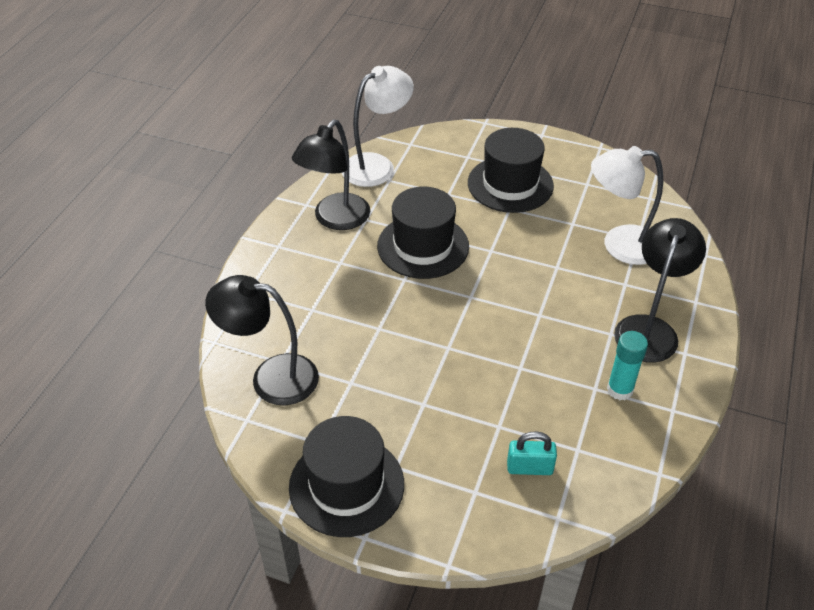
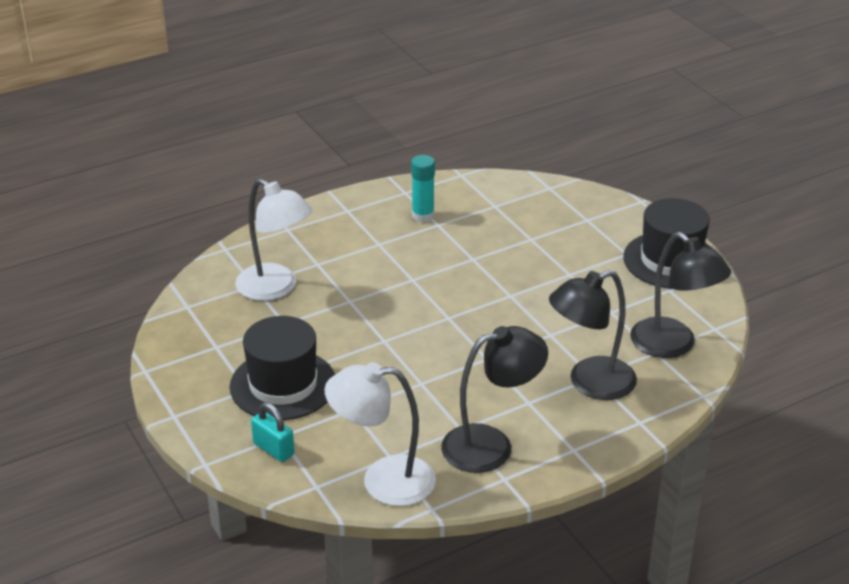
camera: 140 degrees left, 10 degrees down
(423, 246) = (438, 375): black hat -> none
(529, 467) = (537, 213): turquoise padlock -> turquoise padlock (273, 449)
(649, 328) = (348, 232): black lamp -> black lamp (590, 383)

